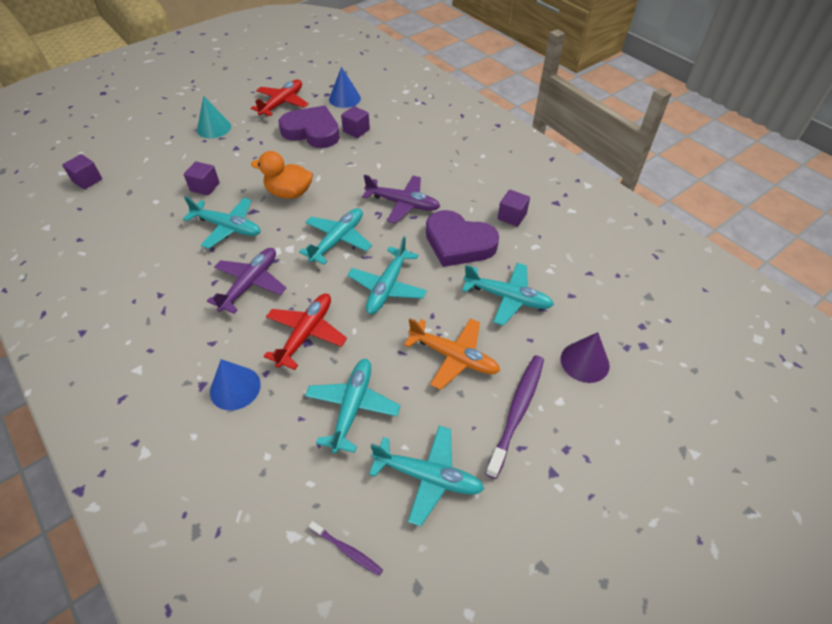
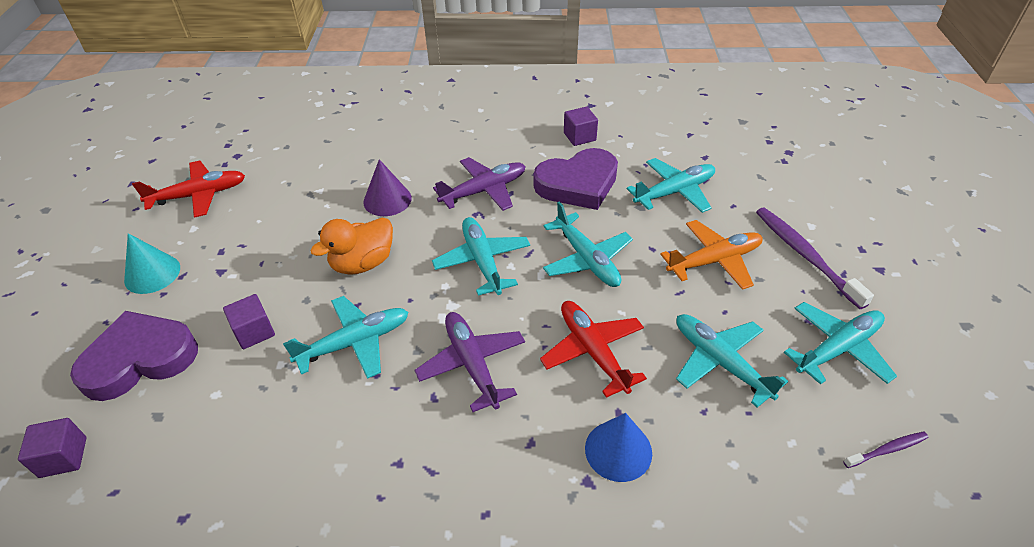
camera: 50 degrees left, 5 degrees down
(282, 103) = (198, 195): red plane -> red plane turned 90 degrees clockwise
(312, 131) = (284, 196): purple heart -> purple heart (140, 359)
(344, 98) = (265, 147): blue cone -> none
(356, 130) = (330, 165): purple cube -> none
(584, 362) = (781, 190): purple cone -> purple cone (387, 200)

